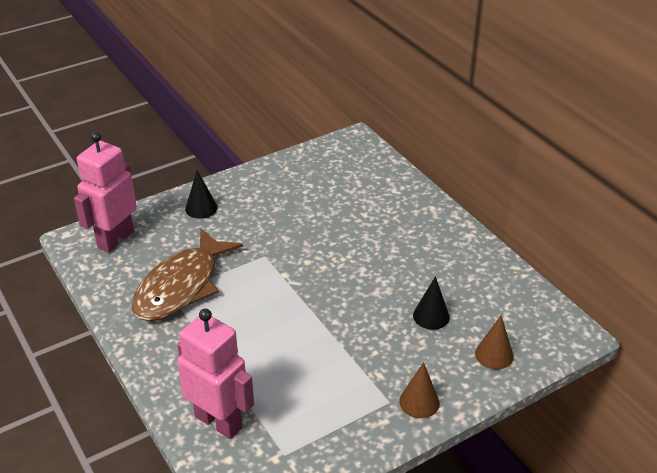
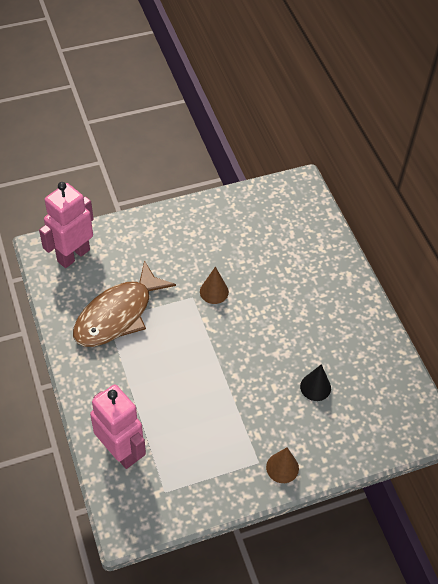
camera: 10 degrees right, 15 degrees up
(201, 208) = (150, 235): black cone -> none
(494, 355) = (356, 436): brown cone -> brown cone (214, 291)

